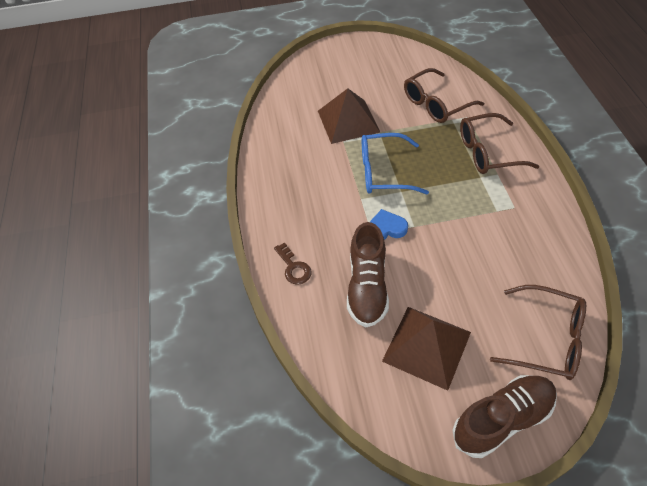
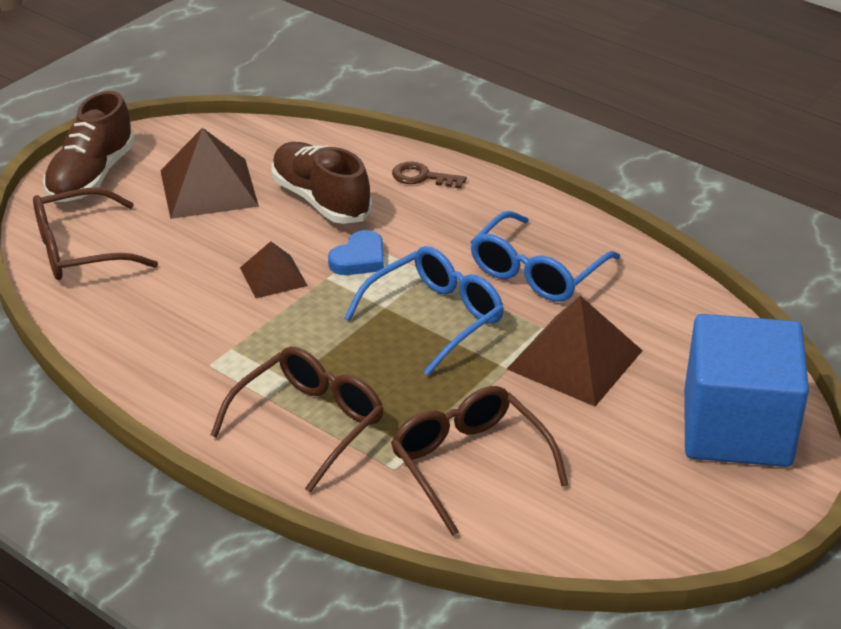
camera: 135 degrees right, 15 degrees down
(311, 169) = (537, 271): none -> blue glasses
(326, 68) = (736, 429): none -> blue cube
(436, 104) = (470, 464): brown glasses -> brown glasses turned 45 degrees counterclockwise
(441, 244) = (273, 276): none -> brown pyramid

